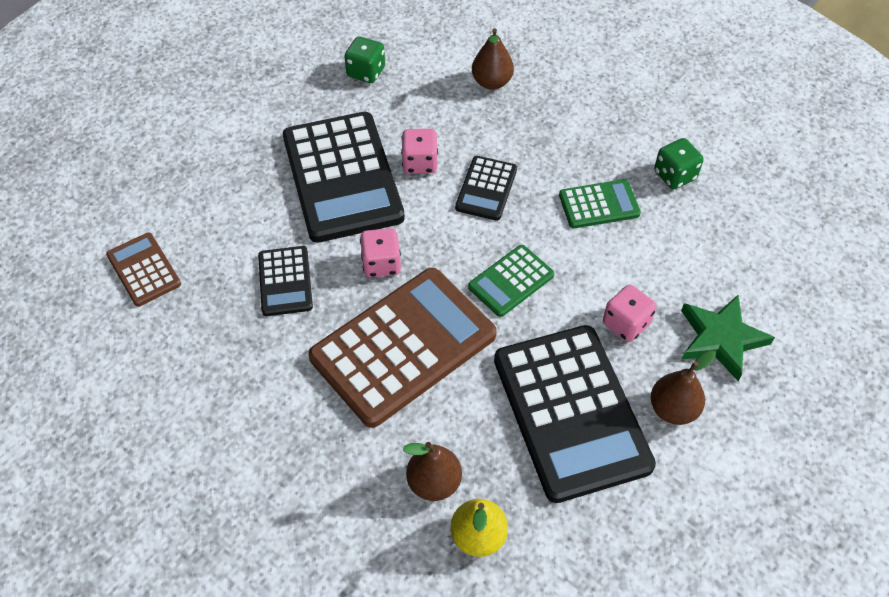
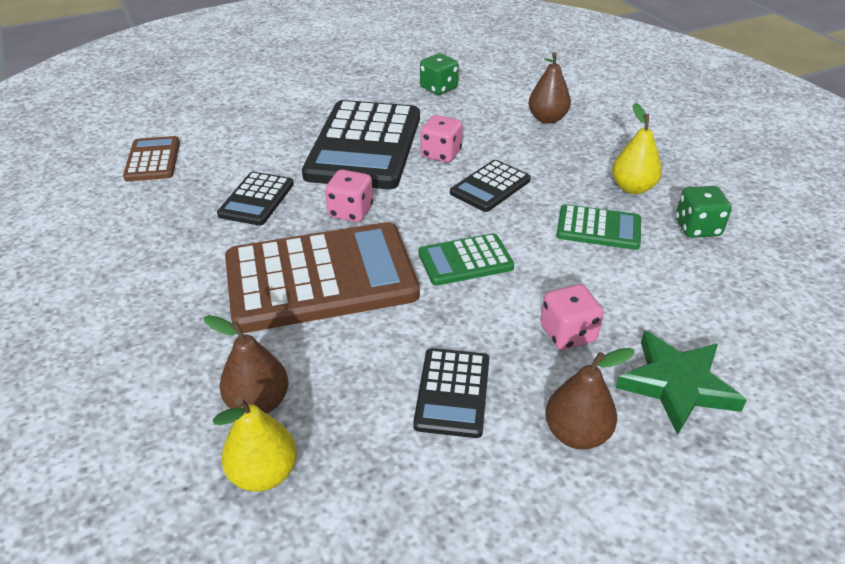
camera: 25 degrees right, 15 degrees down
(571, 412) = (452, 392): black calculator -> black calculator, size x0.49
(605, 147) = (632, 188): none -> yellow pear

